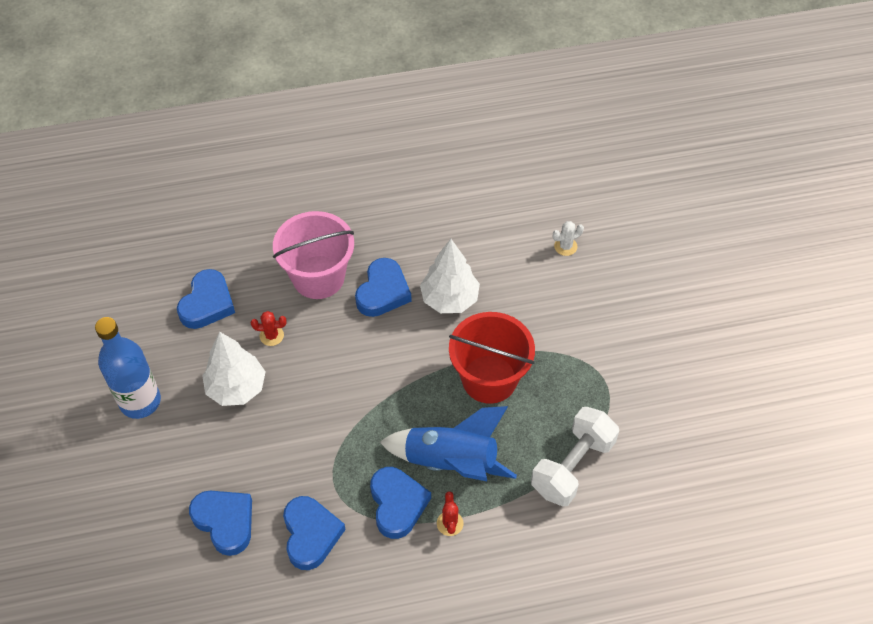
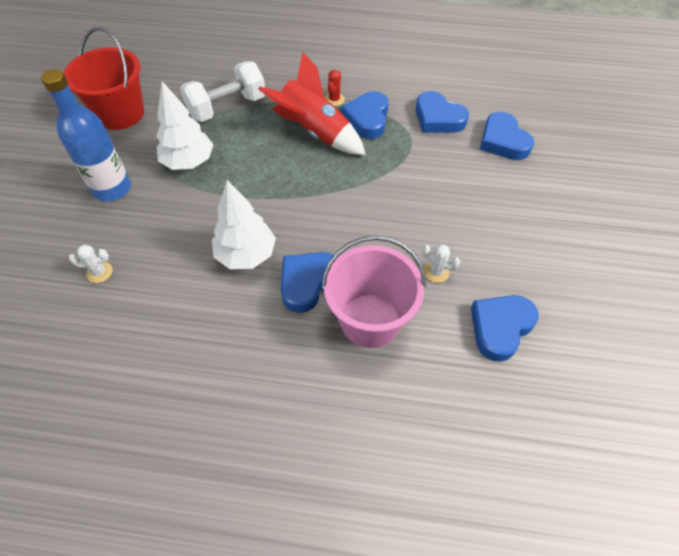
camera: 160 degrees left, 0 degrees up
(140, 401) = (575, 248): blue bottle -> blue bottle (112, 189)
(236, 388) = (480, 233): white tree -> white tree (189, 162)
(271, 335) = (436, 272): red cactus -> white cactus
(311, 534) = (438, 118): blue heart -> blue heart turned 60 degrees counterclockwise
(451, 462) = (315, 132): blue rocket -> red rocket
(489, 379) = (251, 178): red bucket -> red bucket (121, 114)

